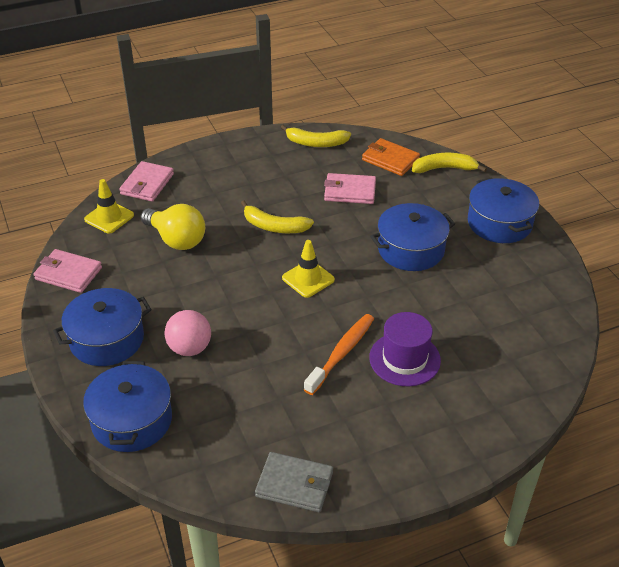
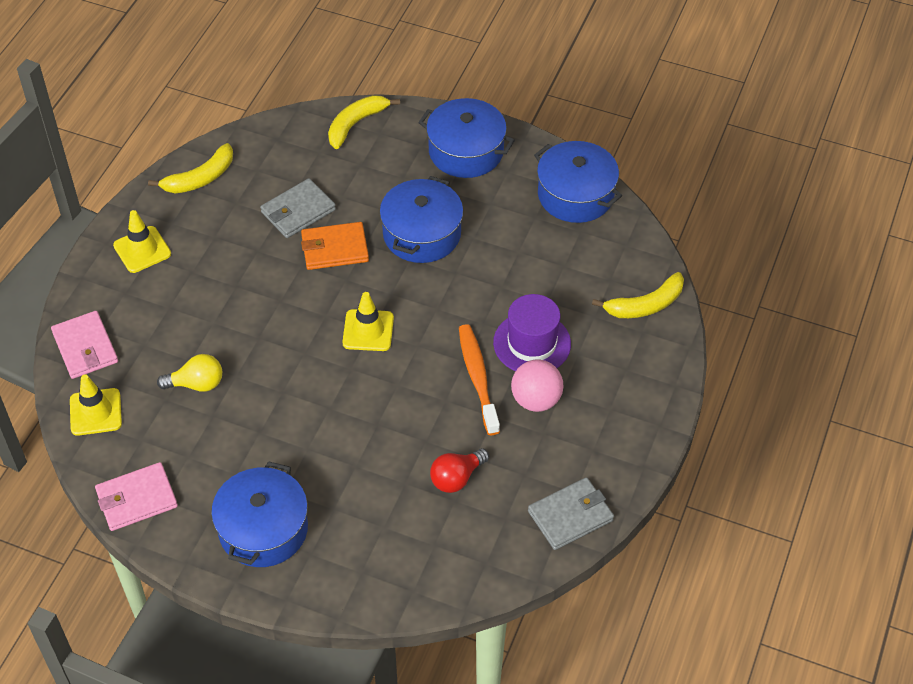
camera: 45 degrees left, 10 degrees up
(132, 420) = (381, 577): blue pot -> blue pot (575, 195)
(176, 240) = (196, 384): yellow light bulb -> yellow light bulb, size x0.65
(189, 348) = (347, 476): pink ball -> pink ball (536, 400)
(239, 157) = (142, 250): none -> yellow traffic cone
(251, 400) = (456, 478): none -> red light bulb
(274, 226) = (273, 300): yellow banana -> yellow banana (645, 305)
(350, 191) = (298, 211): pink wallet -> grey wallet
(390, 159) = (295, 148): orange wallet -> orange wallet (334, 248)

